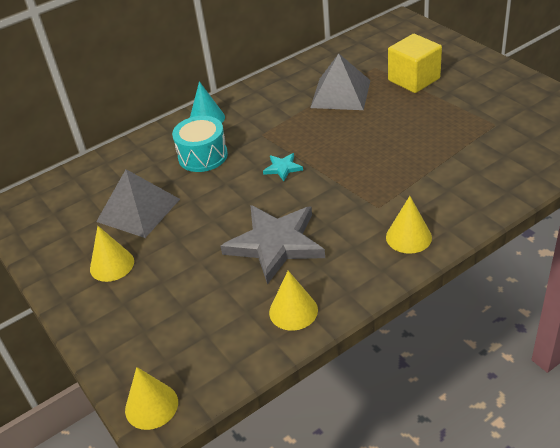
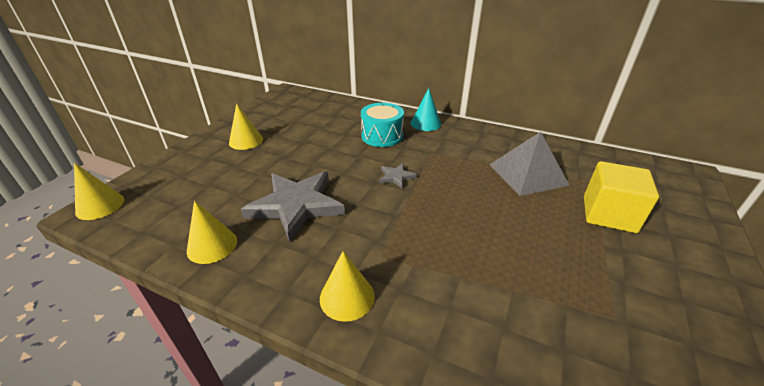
camera: 55 degrees right, 5 degrees down
(138, 210) = (306, 131): grey pyramid -> none
(283, 168) = (396, 177): turquoise star -> grey star

